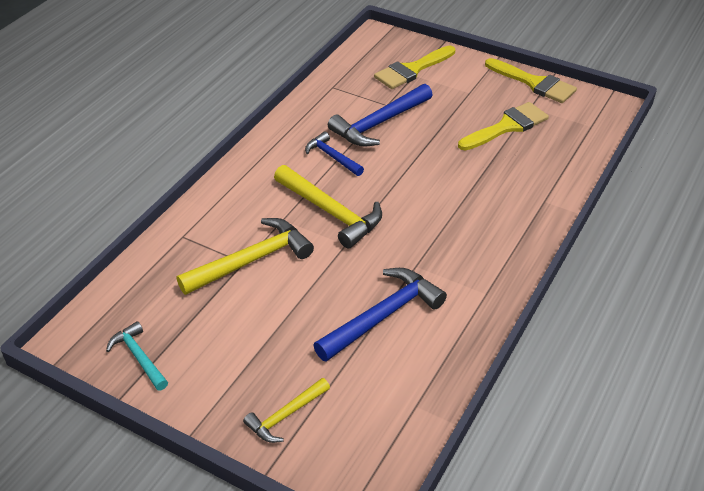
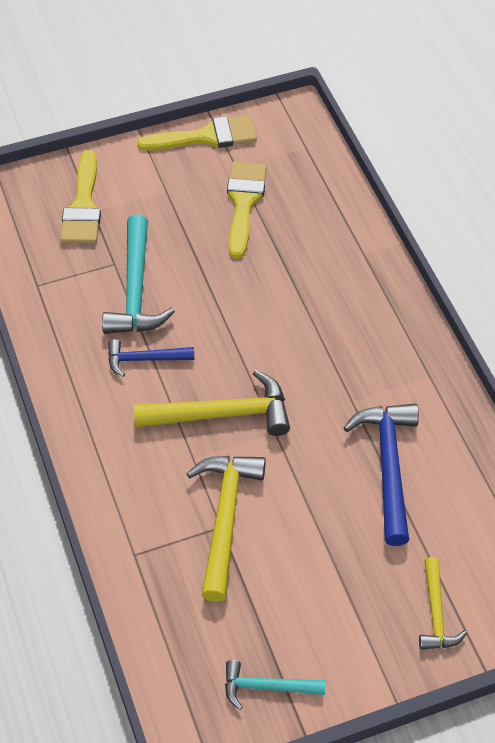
camera: 50 degrees left, 10 degrees up
(379, 123) = (136, 289): blue hammer -> turquoise hammer

